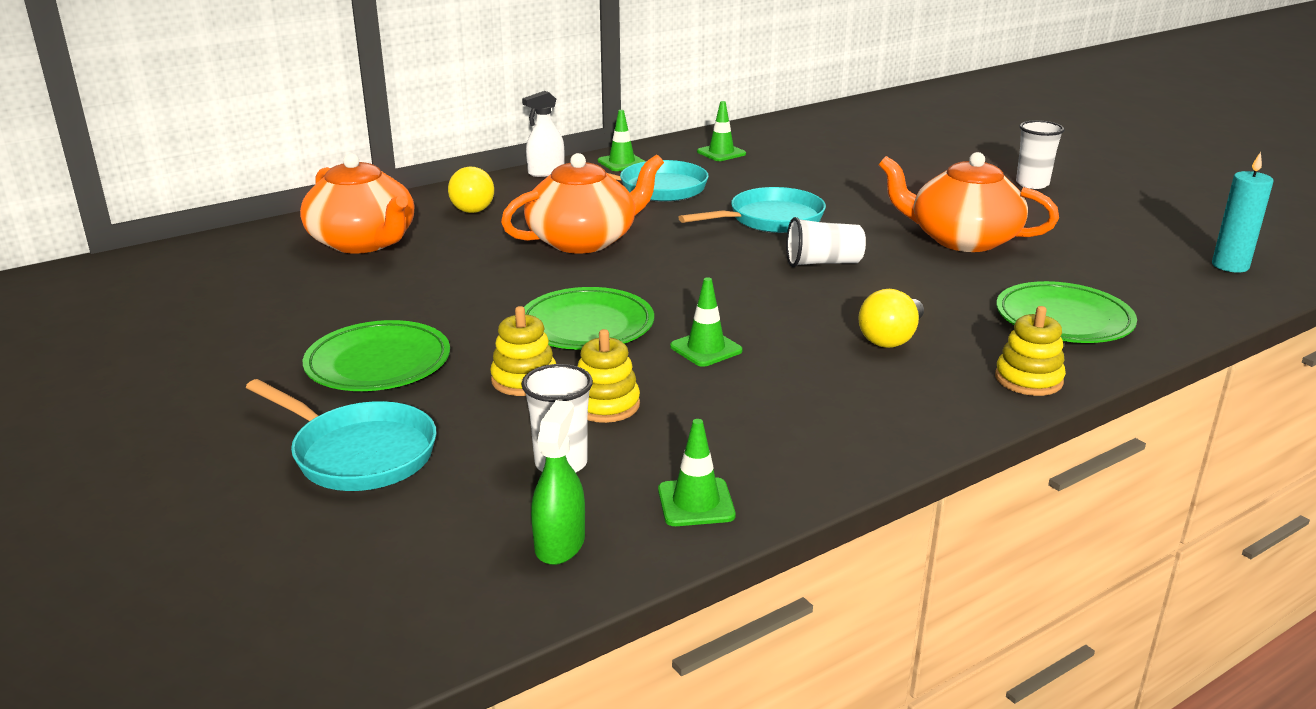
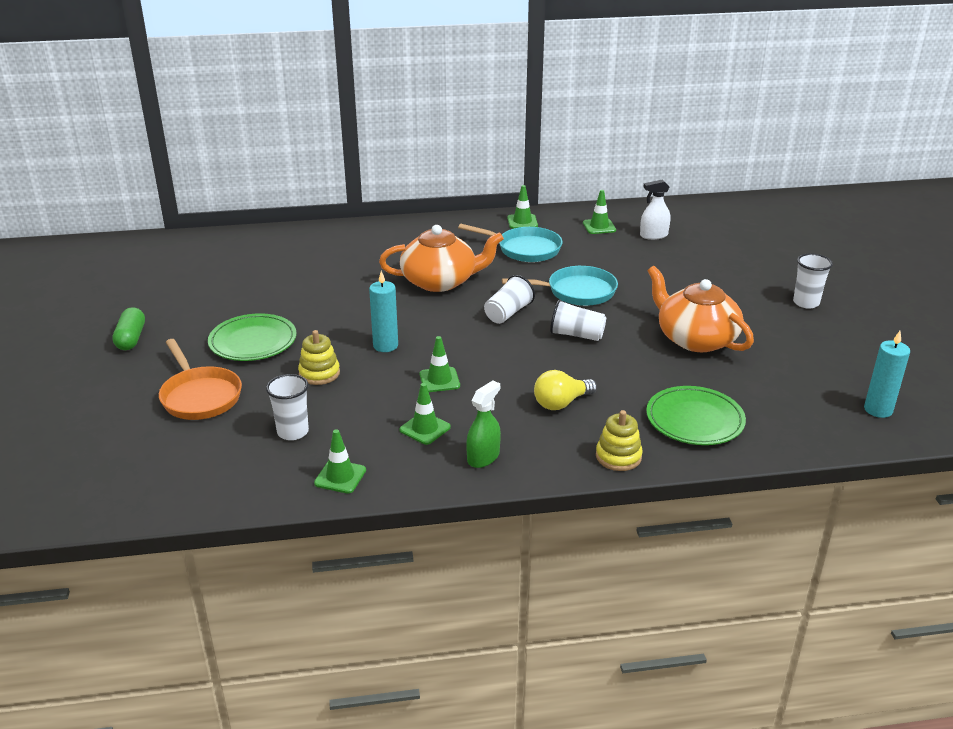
camera: 25 degrees right, 5 degrees up
(159, 403) = (131, 338): none -> green capsule
(358, 453) = (200, 396): turquoise pan -> orange pan
(363, 242) = (311, 253): orange teapot -> none
(472, 207) = (395, 239): yellow light bulb -> none
(546, 172) = (465, 220): white spray bottle -> white spray bottle (653, 235)
(560, 544) = (252, 478): green spray bottle -> green spray bottle (483, 457)
(587, 326) = (385, 346): green plate -> turquoise candle
(605, 405) = (348, 402): yellow stacking toy -> none
(711, 257) = (508, 313): none -> white cup
(750, 410) = (425, 428): none -> green traffic cone

